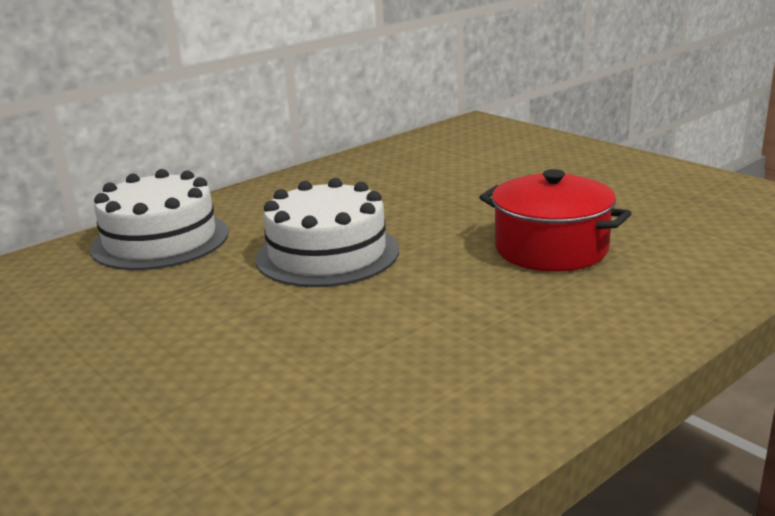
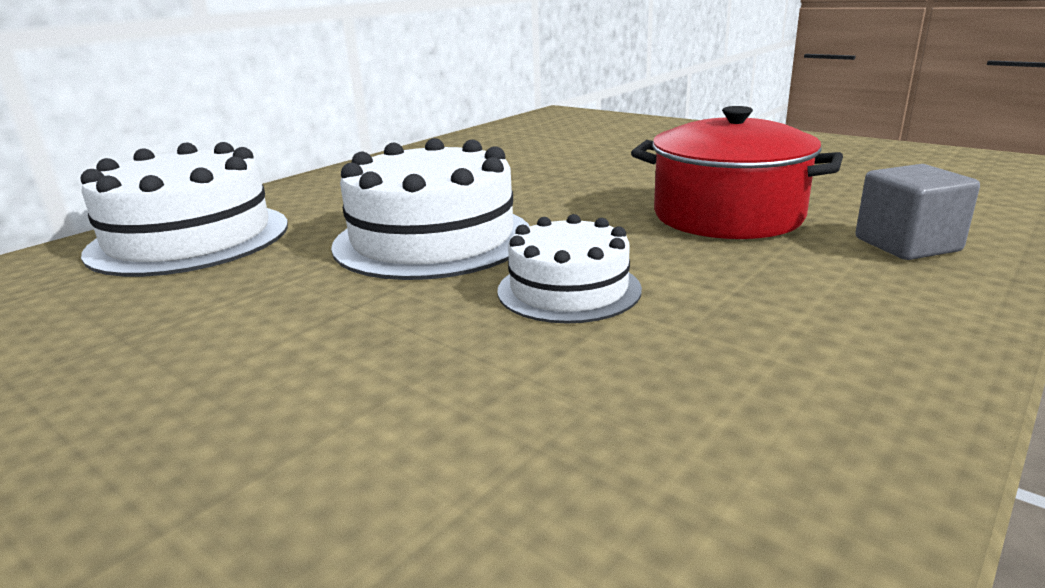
camera: 10 degrees left, 0 degrees up
(404, 302) = (569, 289): none -> white cake
(664, 285) = (907, 245): none -> grey cube

